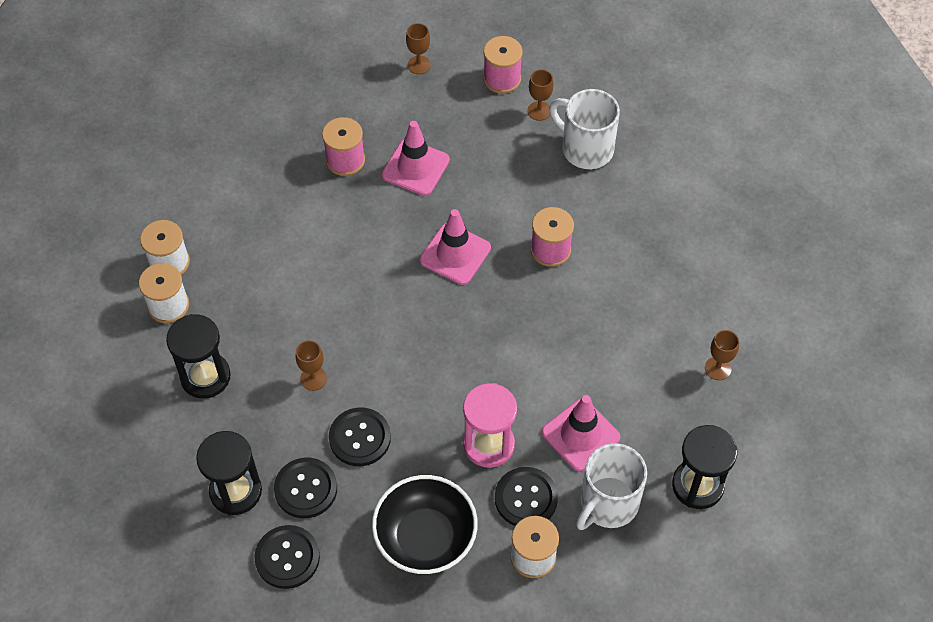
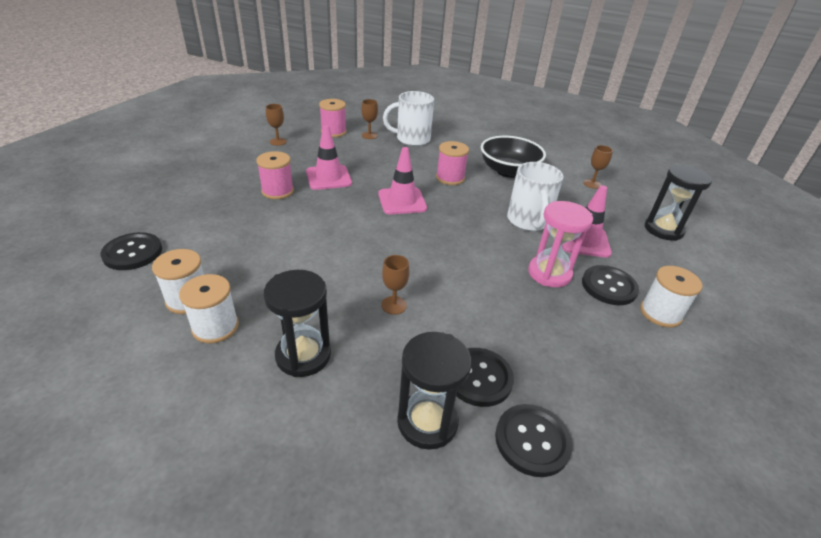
camera: 45 degrees left, 20 degrees down
(360, 438) = (472, 319): black button -> black button (133, 253)
(425, 537) = (595, 348): black bowl -> black bowl (508, 171)
(607, 503) = (645, 262): white mug -> white mug (528, 221)

